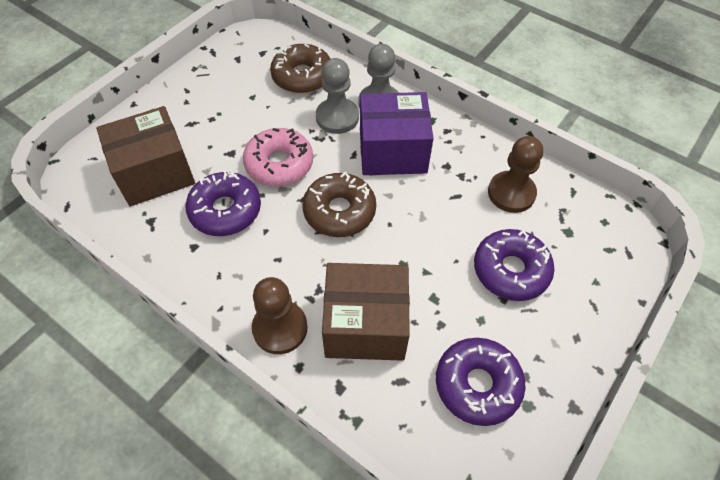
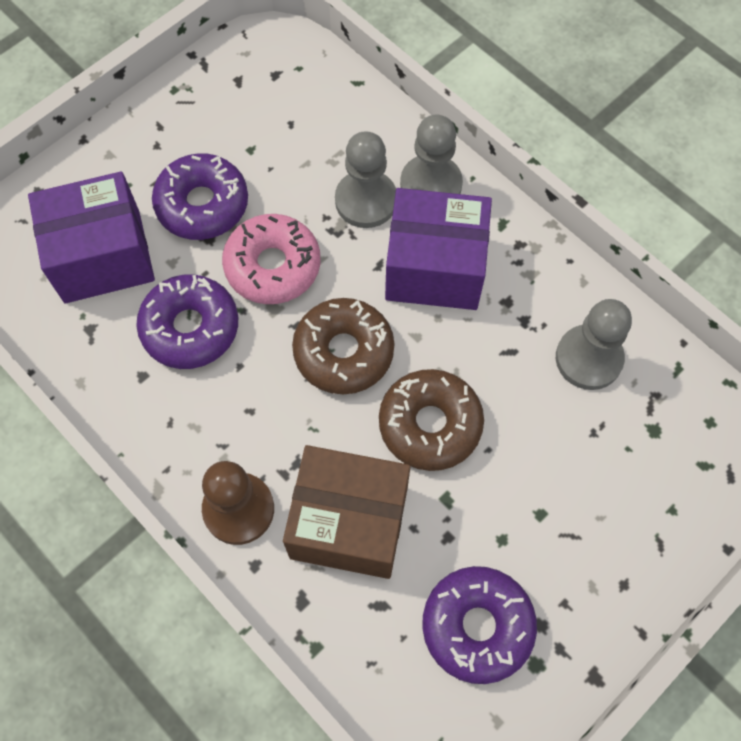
camera: 10 degrees right, 10 degrees up
(155, 173) = (102, 256): brown box -> purple box
(302, 76) = (327, 124): brown donut -> brown donut (430, 424)
(510, 270) = (559, 475): purple donut -> purple donut (202, 205)
(511, 193) = (588, 358): brown pawn -> grey pawn

